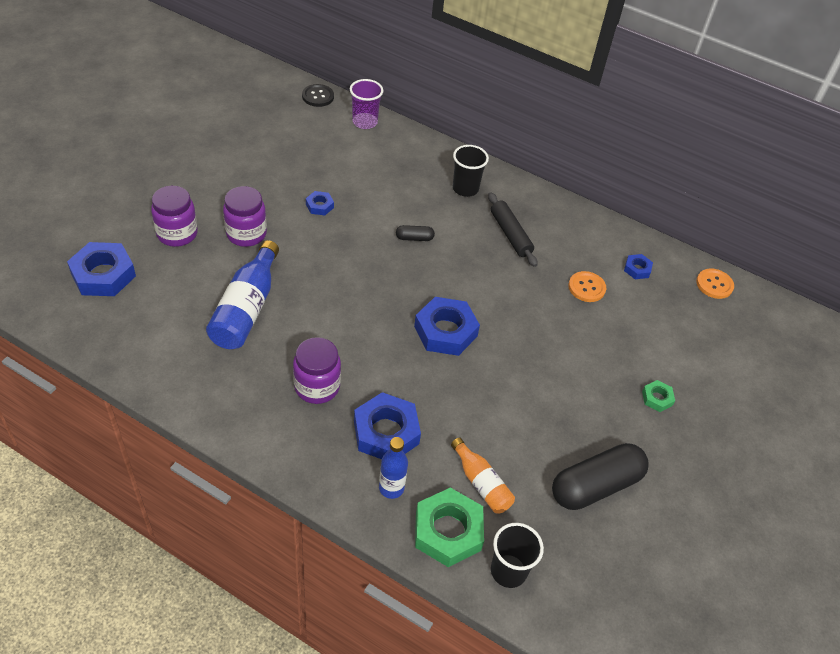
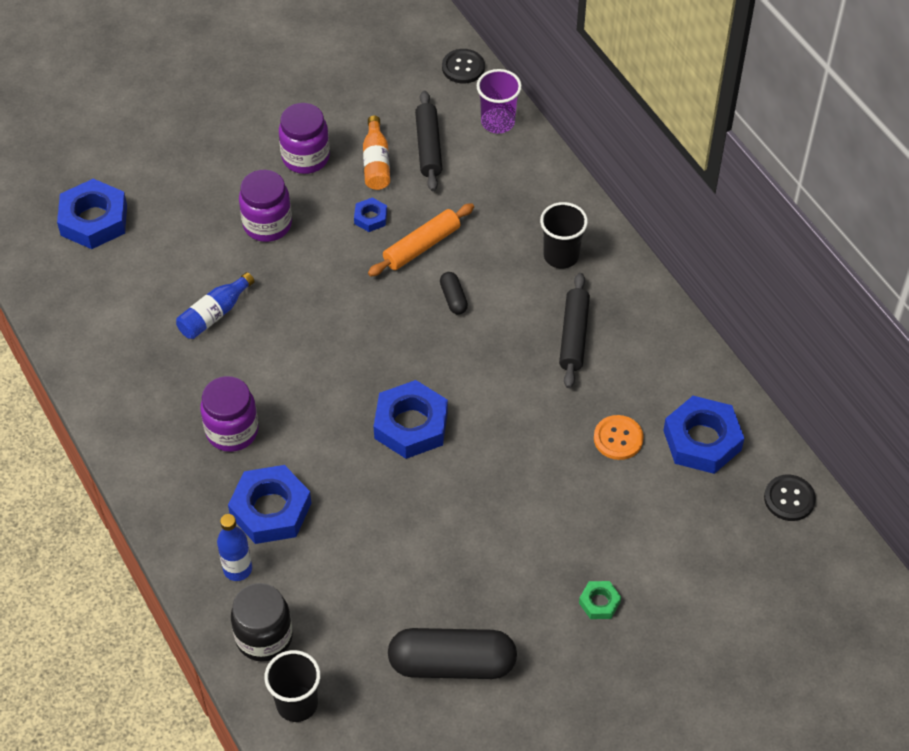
camera: 35 degrees right, 5 degrees up
(177, 234) = (194, 198): purple jar -> purple jar (305, 157)
(246, 308) = (214, 314): blue bottle -> blue bottle, size x0.59
(329, 150) = (428, 147): none -> black rolling pin
(368, 212) = (421, 246): none -> orange rolling pin
(414, 238) = (453, 298): black capsule -> black capsule turned 45 degrees clockwise
(448, 531) = (264, 637): green nut -> black jar
(481, 483) = (332, 606): orange bottle -> orange bottle (376, 163)
(637, 269) = (702, 440): blue nut -> blue nut, size x2.03
(714, 284) = (789, 499): orange button -> black button

